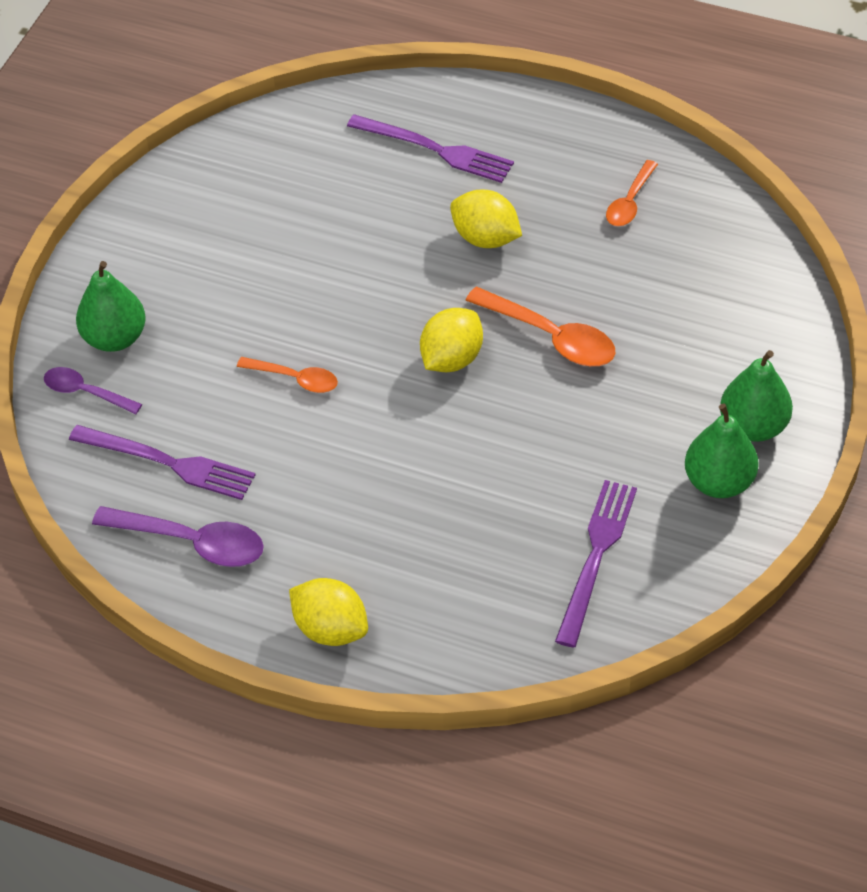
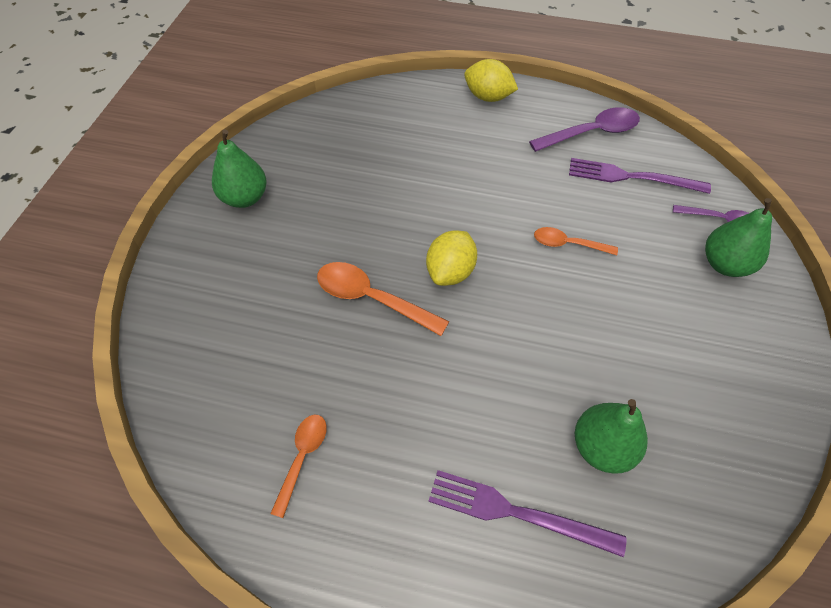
camera: 170 degrees right, 5 degrees up
(191, 542) = (591, 133): purple spoon -> purple spoon turned 150 degrees clockwise
(485, 238) = (442, 396): yellow lemon -> none
(596, 556) = (331, 146): purple fork -> none
(753, 426) = (213, 239): green pear -> green pear (602, 447)

